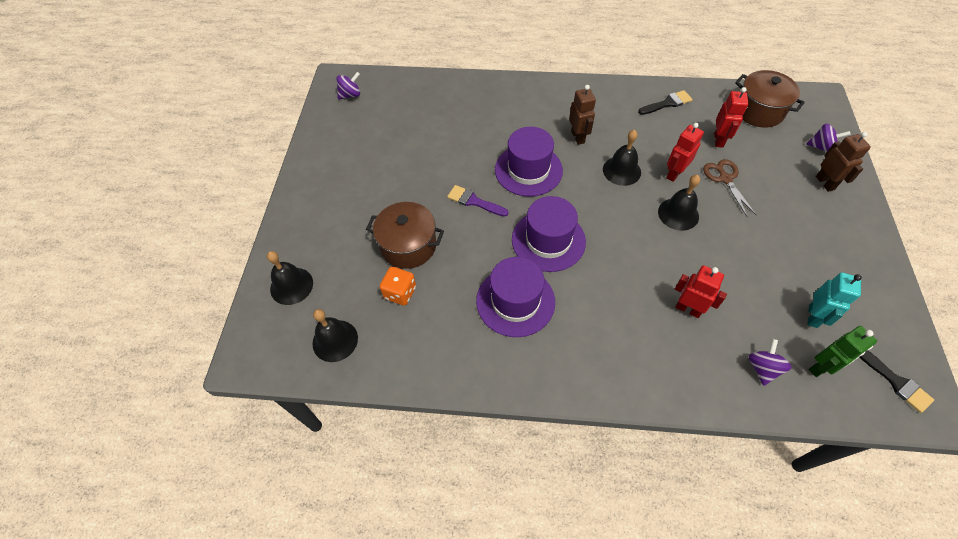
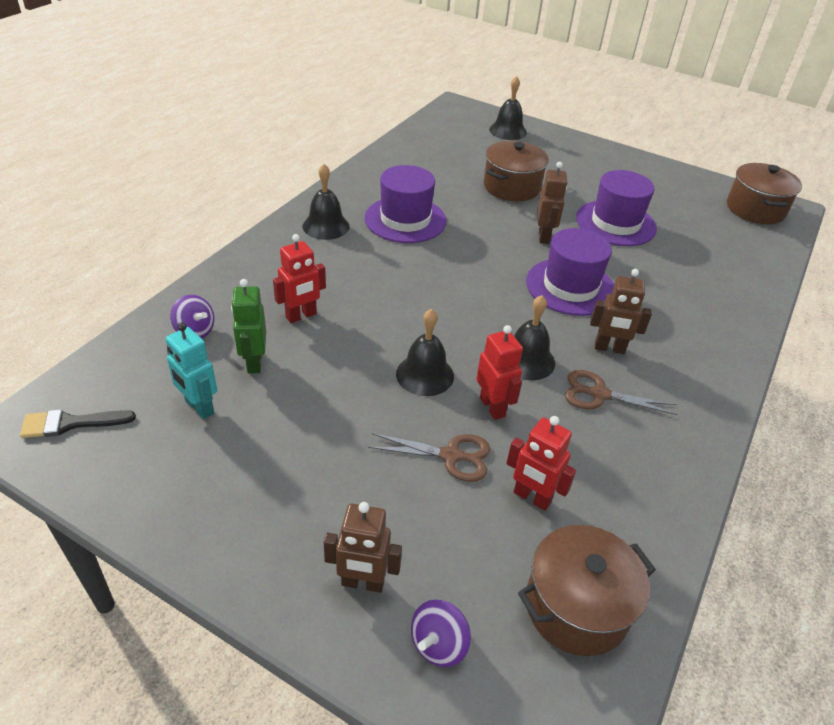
camera: 110 degrees right, 15 degrees down
(335, 340) = (441, 136): black bell -> black bell (326, 226)
(350, 95) = (755, 209): purple spinning top -> brown pot
(400, 292) = (463, 170): orange dice -> none
(474, 201) = (544, 236): purple brush -> brown robot
(548, 240) = (459, 262): purple hat -> purple hat (615, 223)
(622, 132) = (599, 394): none -> brown scissors
(667, 103) = (645, 480): black brush -> none
(821, 367) = (149, 374): green robot -> green robot (254, 362)

